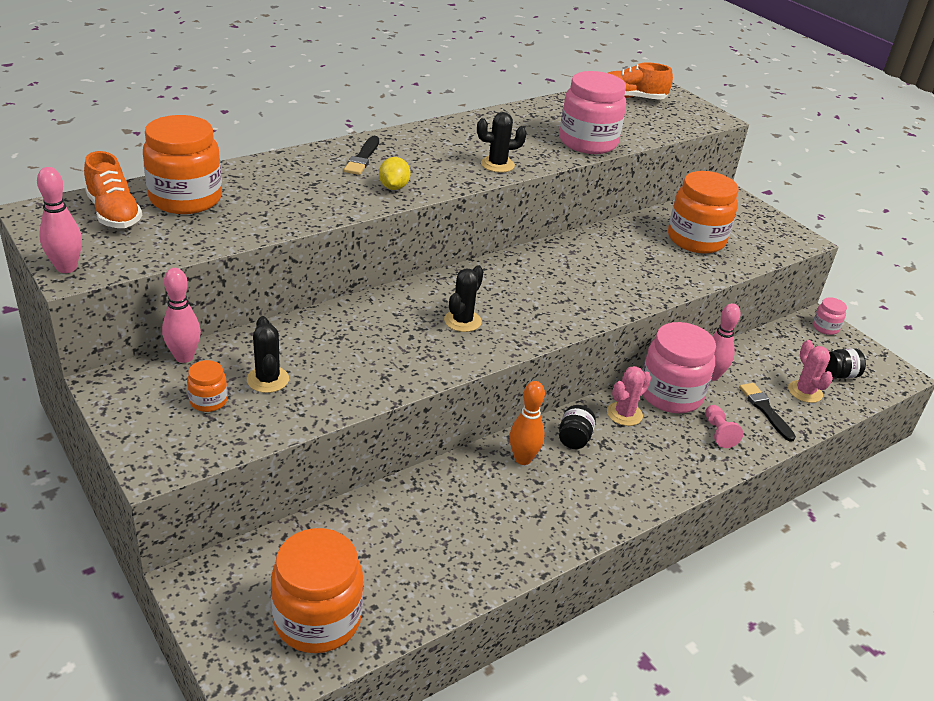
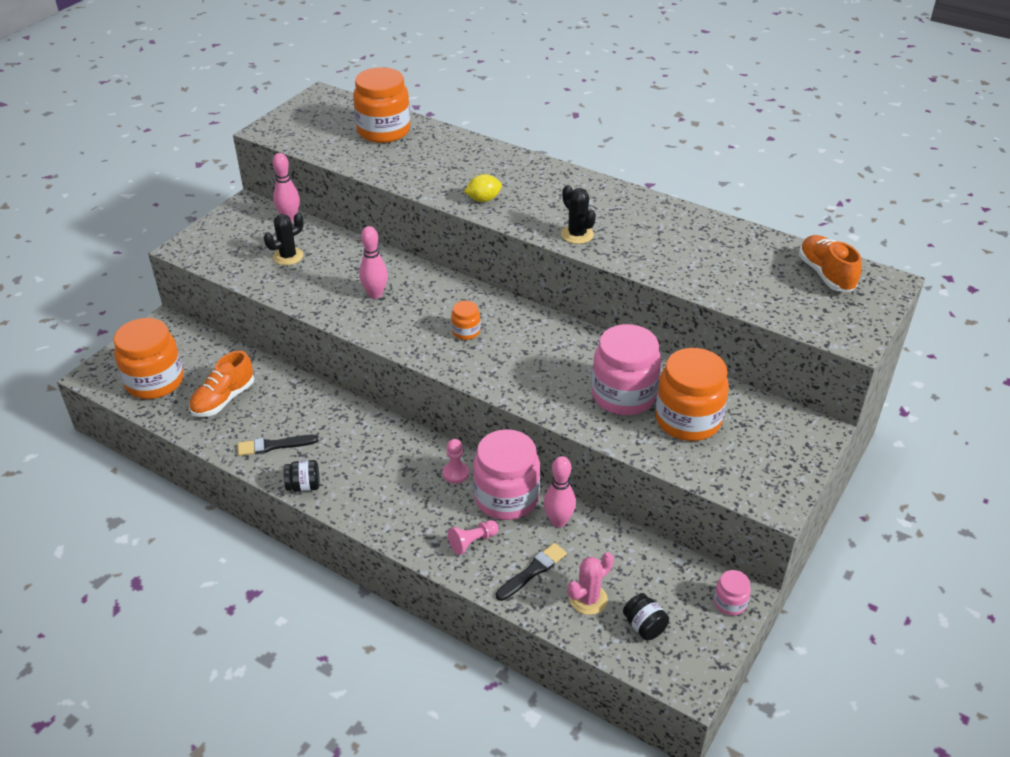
camera: 70 degrees right, 5 degrees up
(66, 268) = (269, 126): pink bowling pin -> pink bowling pin (375, 294)
(114, 213) = (342, 116): orange shoe -> orange shoe (223, 399)
(208, 401) = (252, 243): orange jar -> orange jar (466, 332)
(363, 158) = (516, 173): black brush -> black brush (274, 445)
(462, 321) = (421, 315): black cactus -> none
(523, 459) = (358, 428): orange bowling pin -> none
(574, 439) = (401, 451): black jar -> black jar (303, 486)
(588, 142) = (682, 271): pink jar -> pink jar (623, 395)
(624, 414) = (455, 473): pink cactus -> pink pawn

